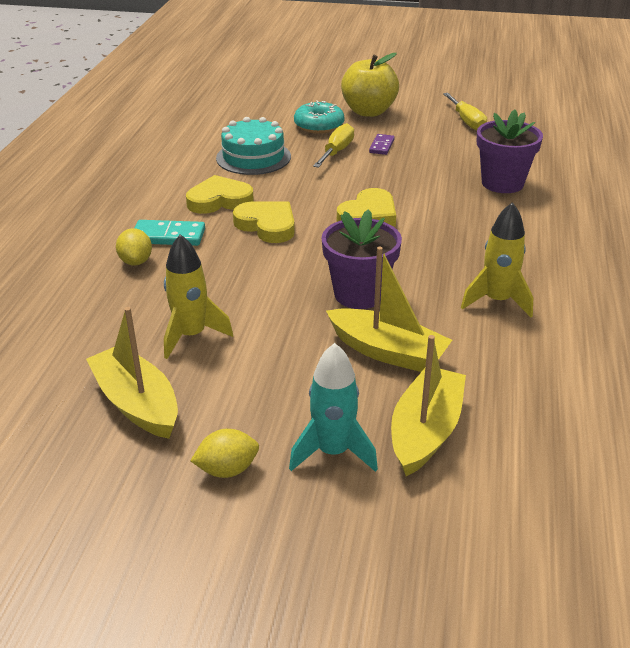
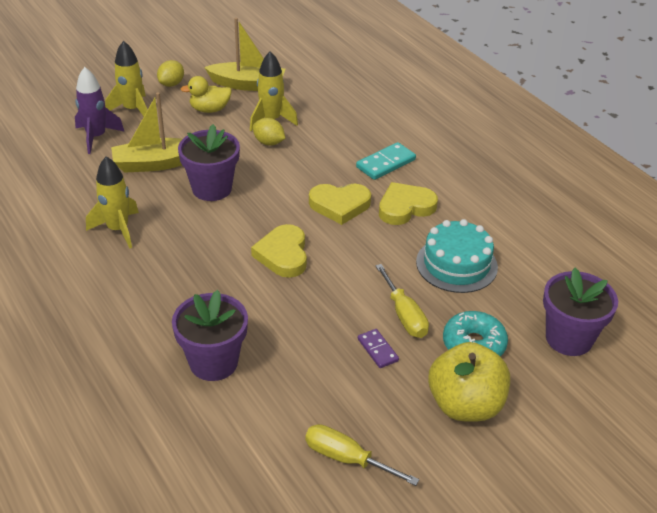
camera: 135 degrees right, 5 degrees up
(136, 261) = (372, 139): yellow lemon -> yellow lemon (269, 142)
(219, 200) = (405, 207): yellow heart -> yellow heart turned 150 degrees counterclockwise
(236, 391) = (209, 109): none -> yellow duck
(260, 107) = (569, 338): none -> purple flower pot
(333, 452) = (132, 110): turquoise rocket -> yellow rocket
(425, 431) = (96, 137): yellow boat -> purple rocket

